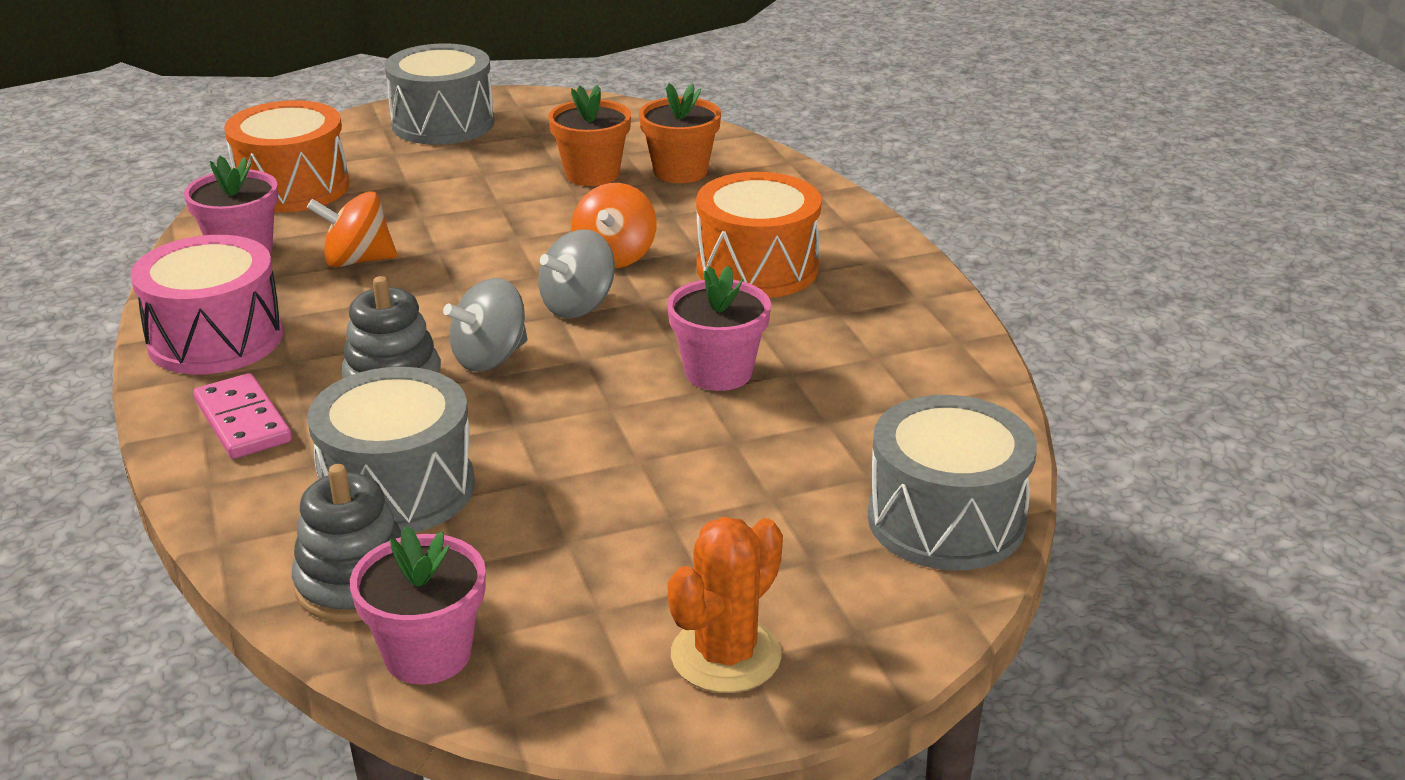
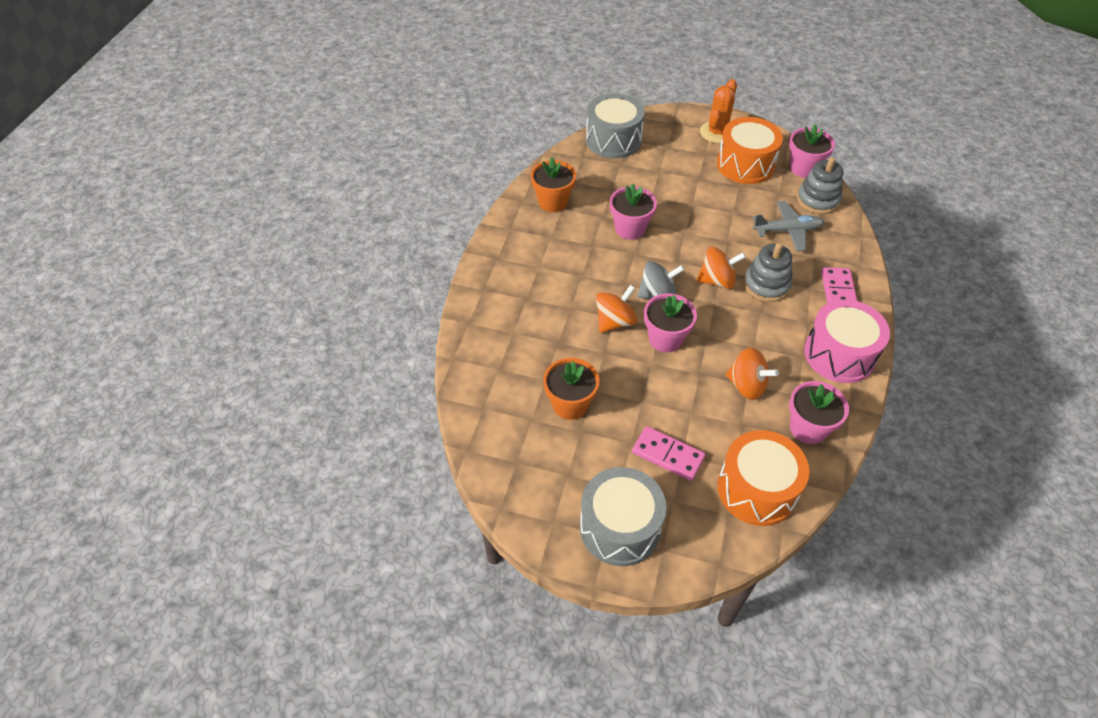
camera: 145 degrees left, 20 degrees up
(398, 488) = (787, 231): grey drum -> grey plane
(427, 177) = (667, 455): none -> pink domino
(490, 358) = (717, 280): grey spinning top -> orange spinning top
(519, 265) = (665, 339): none -> pink flower pot
(680, 171) = (520, 380): orange flower pot -> orange flower pot (553, 202)
(726, 656) = (717, 132): orange cactus -> orange cactus turned 45 degrees counterclockwise
(757, 268) = (557, 280): orange drum -> orange drum (745, 165)

